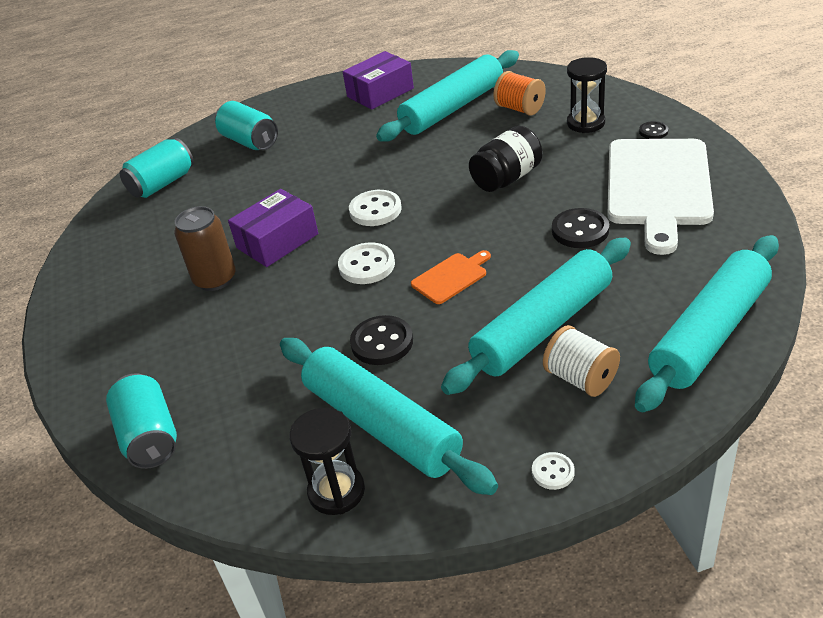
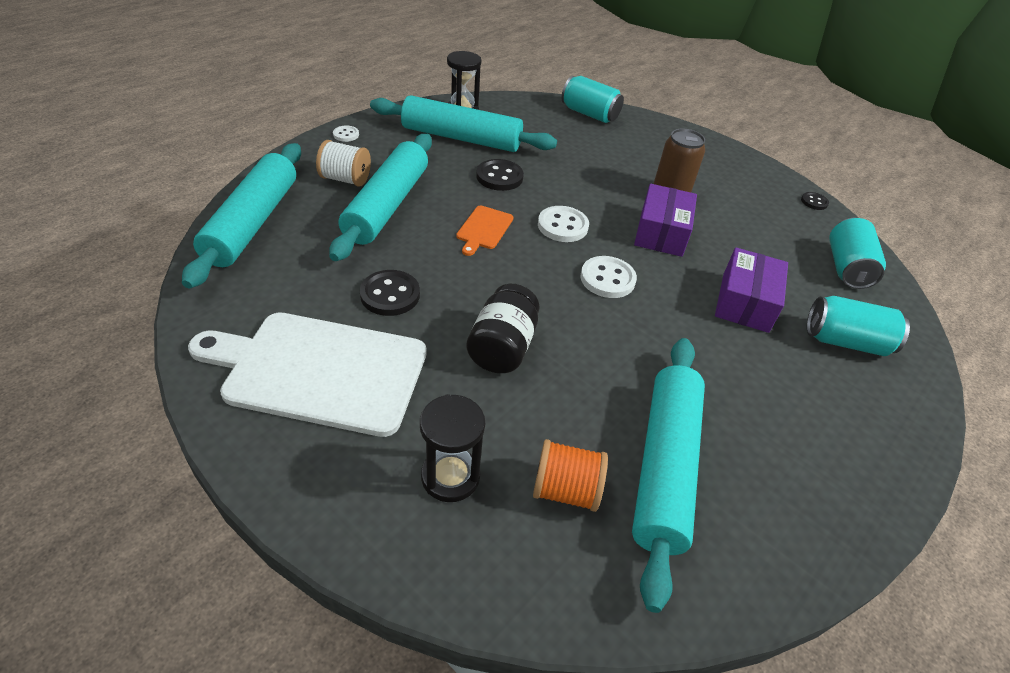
camera: 140 degrees right, 5 degrees up
(380, 92) = (802, 481): purple box -> purple box (745, 302)
(653, 131) = (344, 479): black button -> black button (814, 202)
(658, 186) = (319, 371): white cutting board -> white cutting board turned 60 degrees counterclockwise

